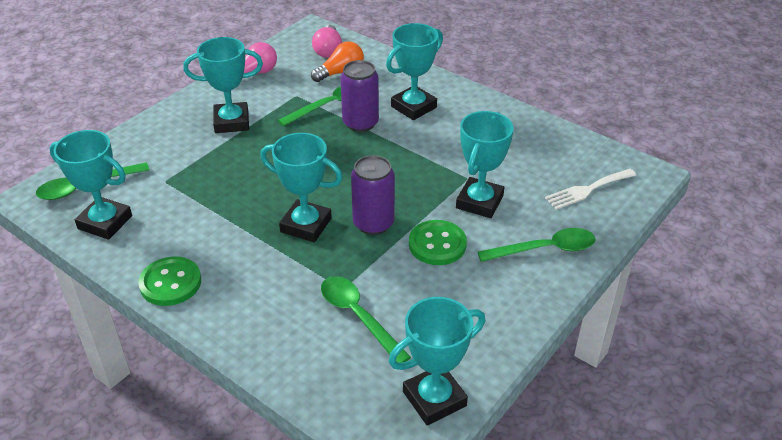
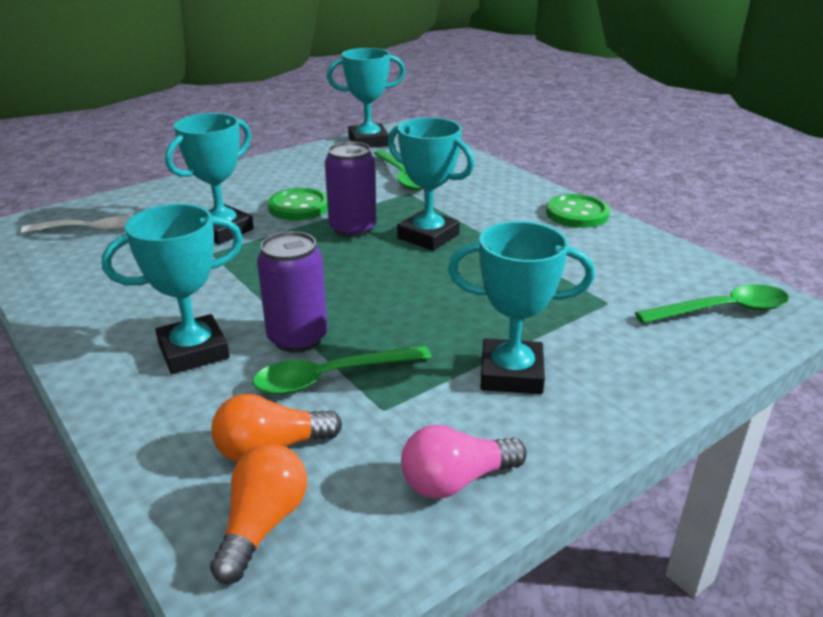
camera: 165 degrees left, 10 degrees down
(105, 222) = (672, 268): turquoise trophy -> none
(328, 50) = (262, 525): pink light bulb -> orange light bulb
(545, 249) = (201, 192): green spoon -> none

